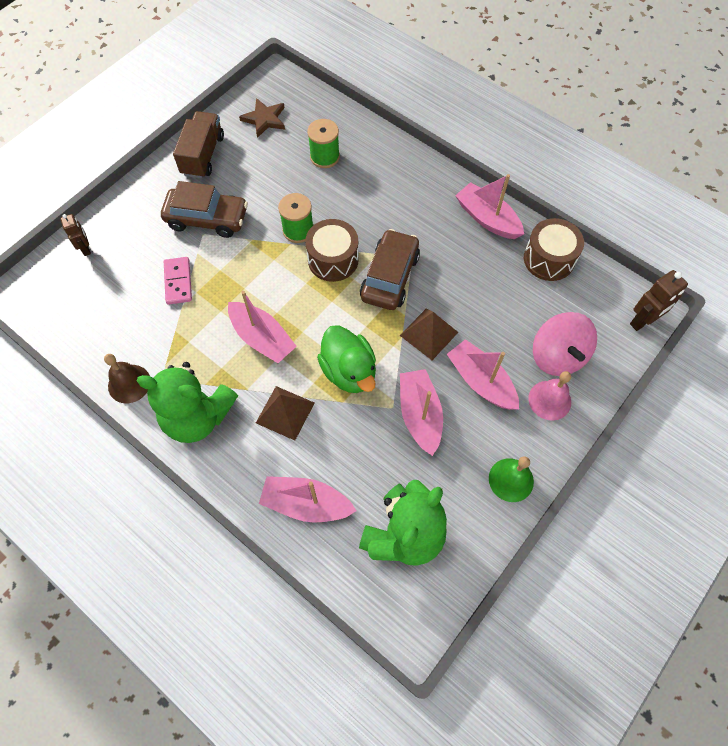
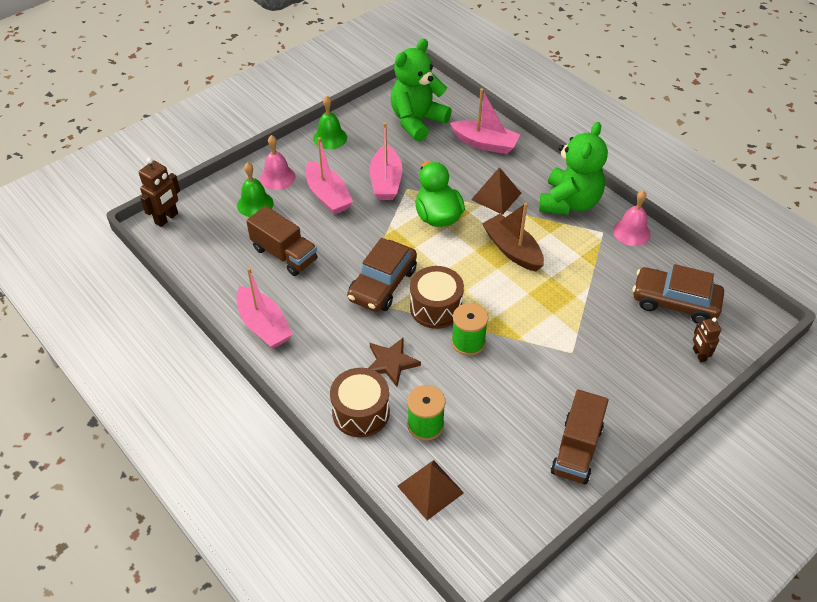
camera: 170 degrees left, 15 degrees down
(129, 383) = (631, 232): brown bell -> pink bell
(178, 282) = (595, 308): pink domino -> none
(197, 417) = (569, 202): green teddy bear -> green teddy bear turned 90 degrees clockwise
(207, 219) = (568, 368): brown car -> brown car (674, 302)
(262, 338) = (512, 250): pink boat -> brown boat
(264, 119) = (496, 492): brown star -> brown star (391, 363)
(429, 333) = (360, 234): brown pyramid -> brown pyramid (430, 489)
(499, 296) = (284, 254): none -> brown truck
(549, 259) = (221, 279): brown drum -> brown drum (361, 412)
(557, 356) = (255, 204): pink spinning top -> green bell
(642, 321) = (166, 218): brown robot -> brown robot turned 150 degrees clockwise

